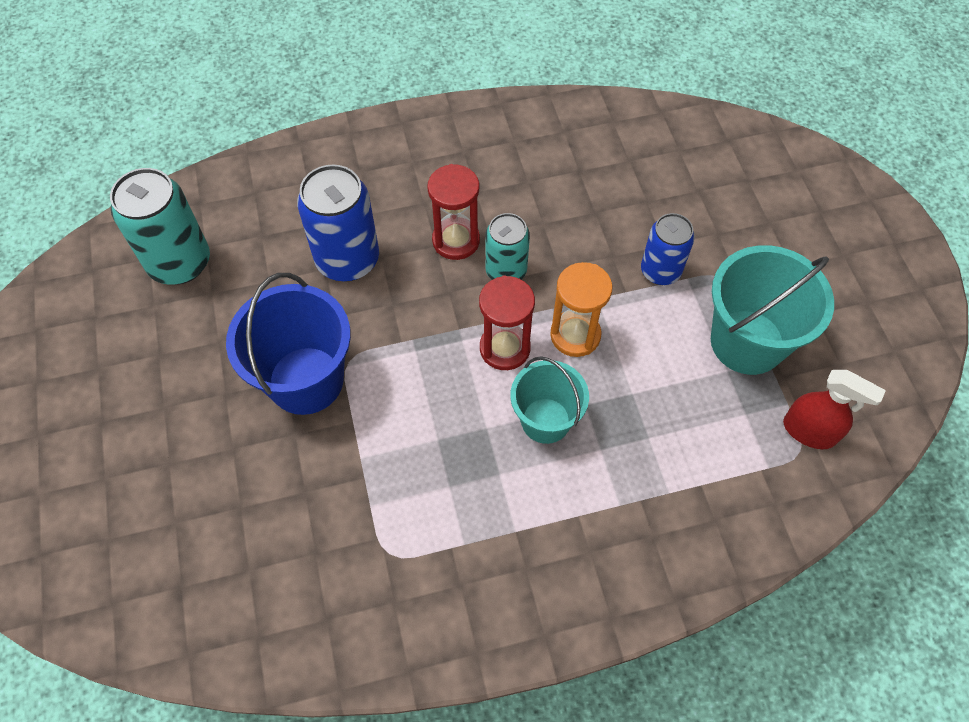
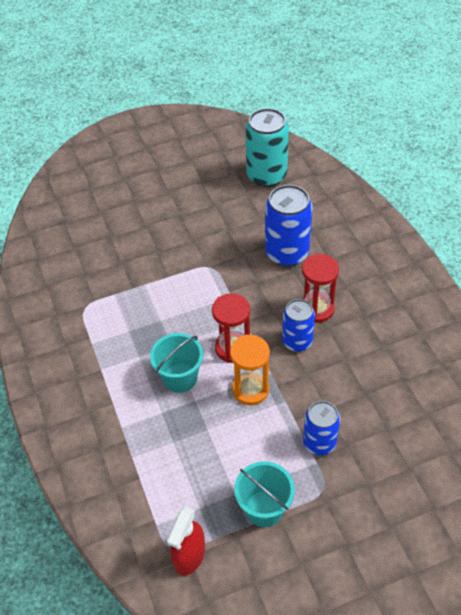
camera: 85 degrees right, 10 degrees down
(306, 380) = (194, 249): blue bucket -> none
(506, 271) = (297, 341): turquoise can -> blue can
(747, 342) = (264, 508): turquoise bucket -> turquoise bucket, size x0.64

